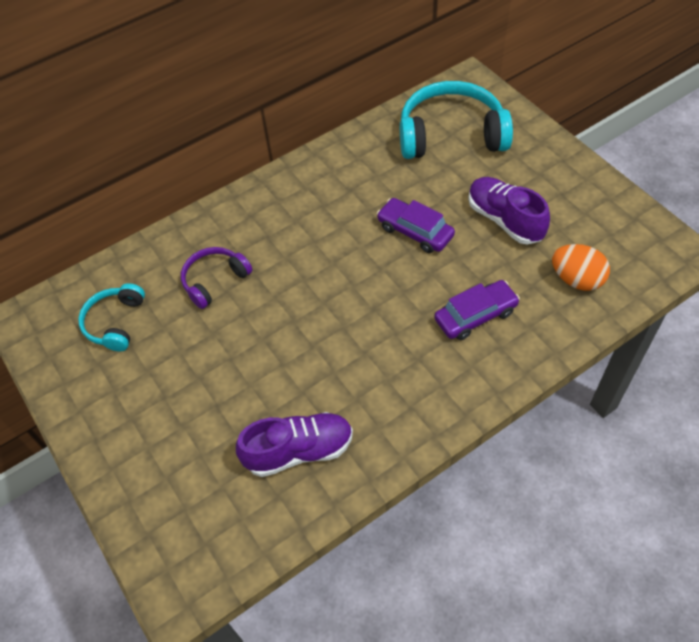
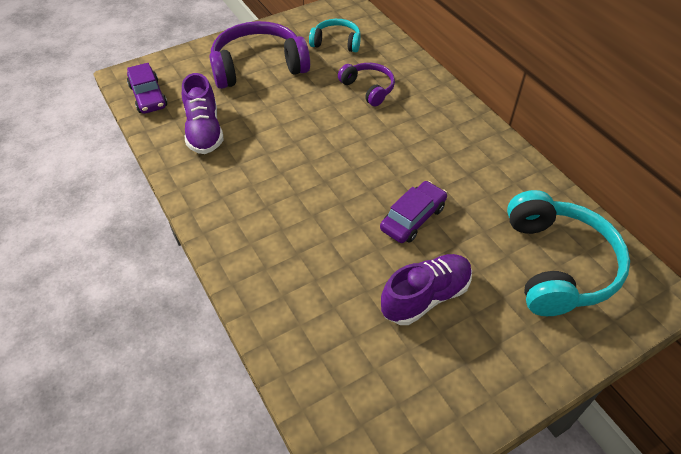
camera: 90 degrees right, 5 degrees down
(163, 410) = (258, 66): none -> purple headphones
(475, 316) = (304, 253): purple car -> purple car (148, 96)
(576, 279) = (335, 351): orange egg -> none

